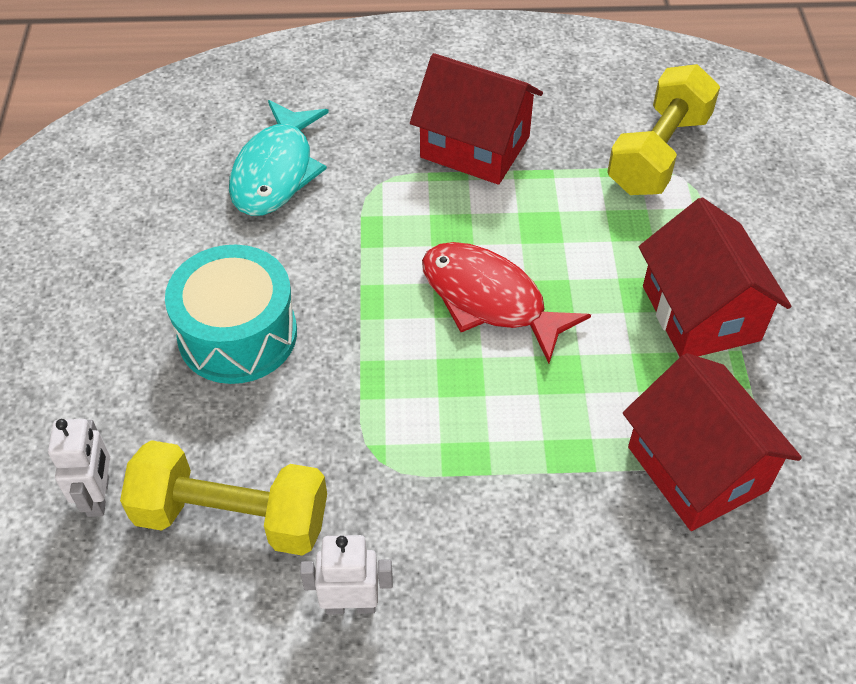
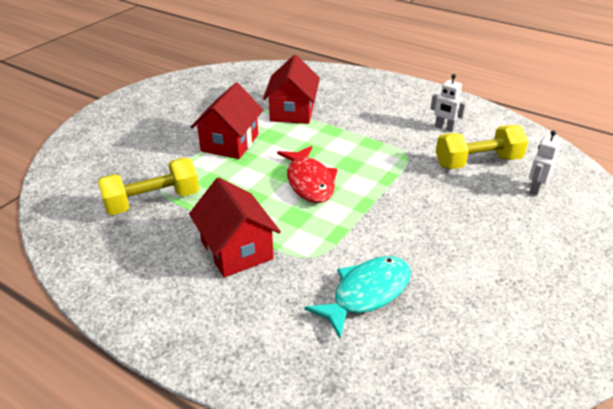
camera: 145 degrees left, 15 degrees down
(232, 516) = (477, 162): yellow dumbbell -> yellow dumbbell turned 60 degrees counterclockwise
(237, 334) = (442, 219): turquoise drum -> none

